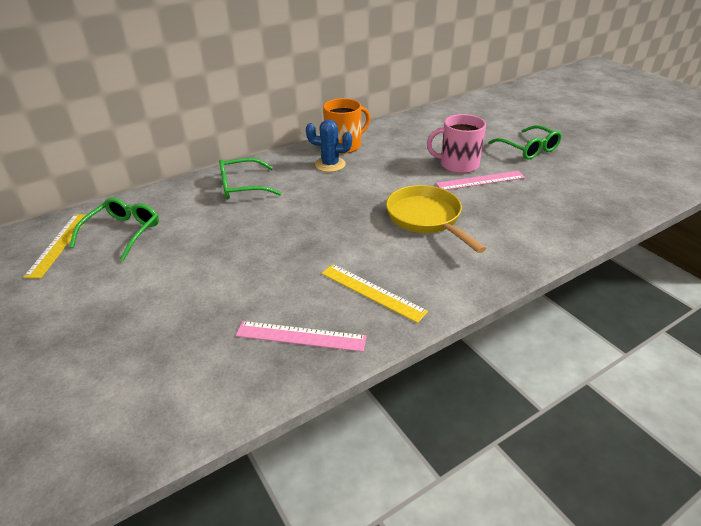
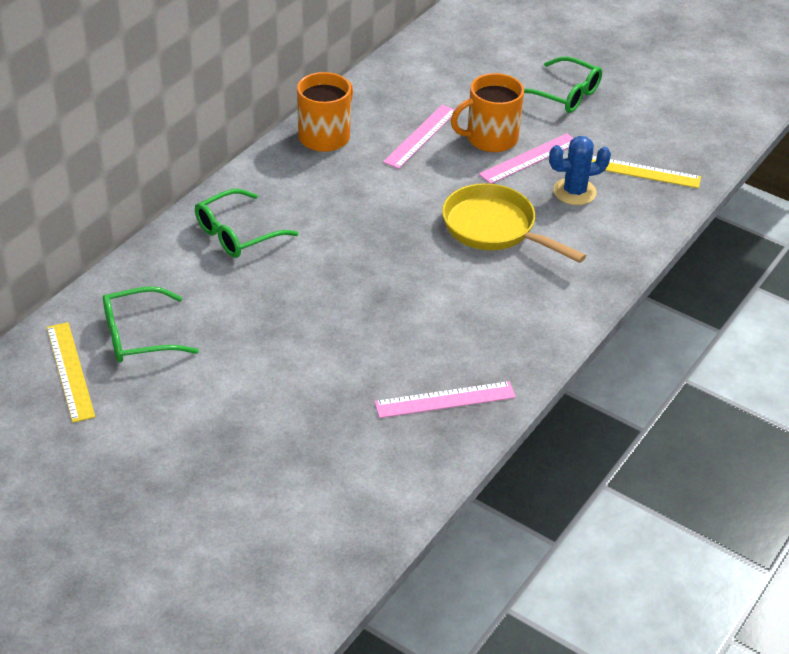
camera: 25 degrees left, 5 degrees up
(123, 233) = (139, 336): green glasses -> green glasses turned 105 degrees counterclockwise
(330, 165) = (328, 173): blue cactus -> blue cactus (574, 192)
(372, 292) = (487, 334): yellow ruler -> yellow ruler (640, 172)
(408, 155) = (420, 136): none -> pink ruler
(458, 165) = (490, 138): pink mug -> orange mug

